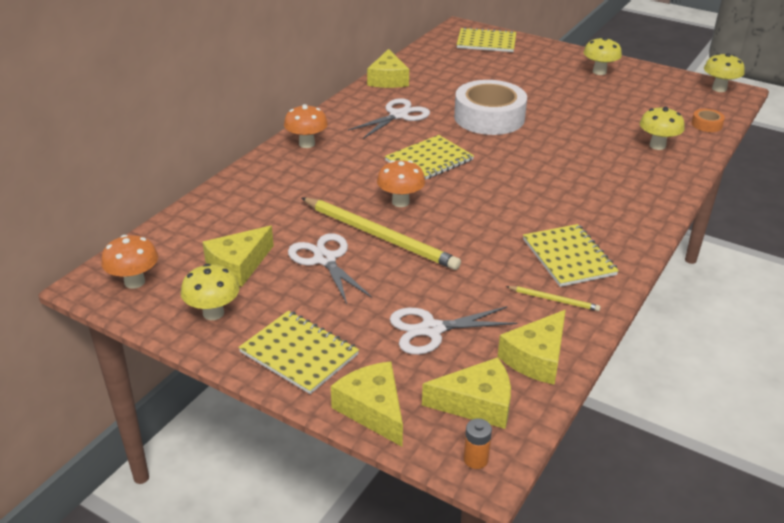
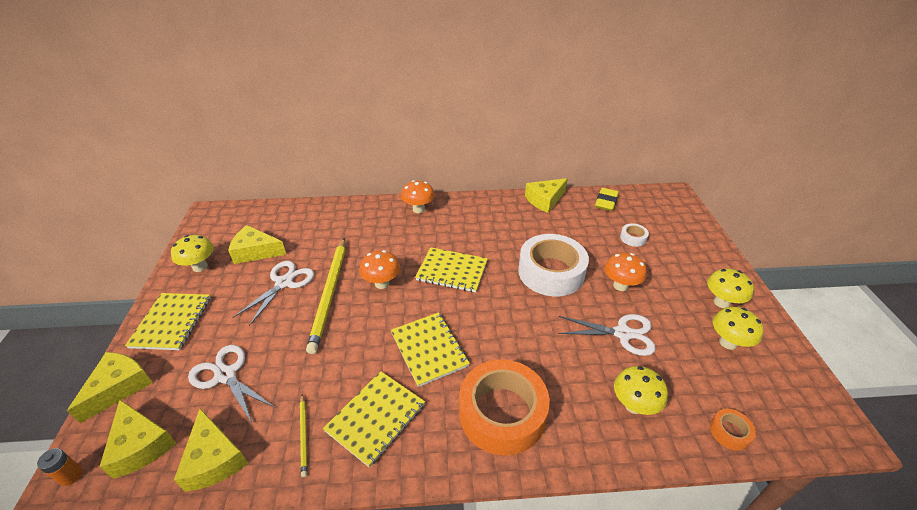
camera: 55 degrees right, 5 degrees up
(134, 282) = (217, 224): orange mushroom -> orange mushroom (620, 285)
(398, 115) = (499, 228): white scissors -> white scissors (622, 333)
(431, 56) = (606, 202): none -> yellow eraser
(486, 42) = (671, 216): yellow notebook -> yellow notebook (429, 349)
(492, 68) = (633, 238): none -> white tape
(536, 358) = (214, 459): yellow cheese -> yellow cheese turned 120 degrees counterclockwise
(617, 198) = (502, 413): none -> orange tape
(719, 89) = (827, 412): yellow mushroom -> yellow mushroom (728, 343)

